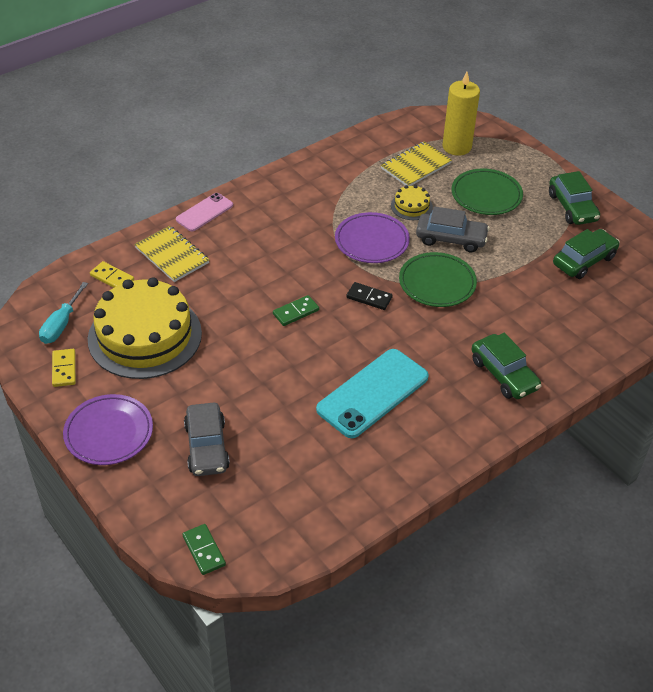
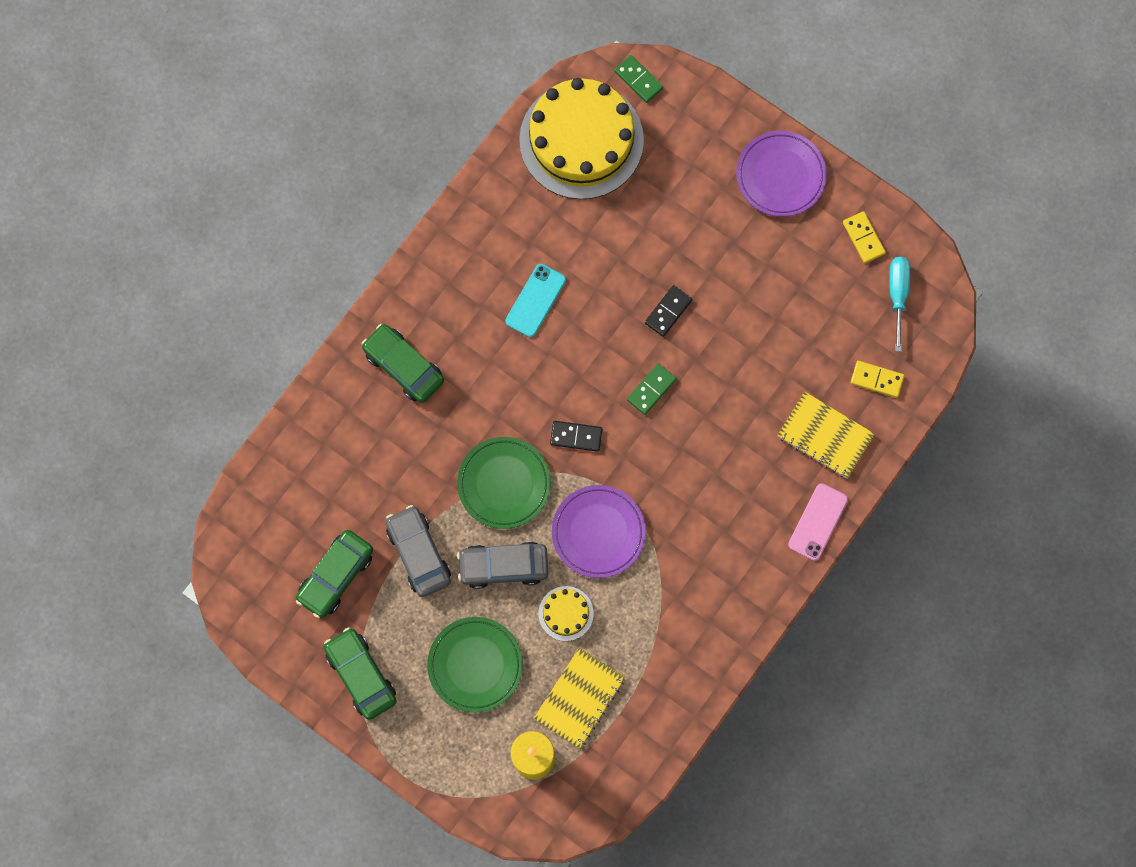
camera: 165 degrees right, 30 degrees up
(145, 336) = (801, 306): yellow cake -> yellow cake (581, 140)
(207, 447) = (679, 187): grey car -> grey car (418, 553)
(259, 358) = (668, 312): none -> black domino
(373, 393) = (535, 300): turquoise phone -> turquoise phone, size x0.58

